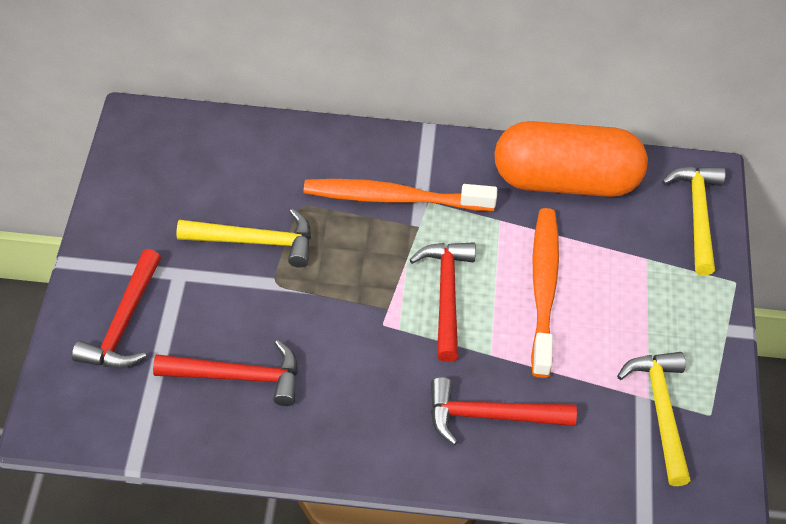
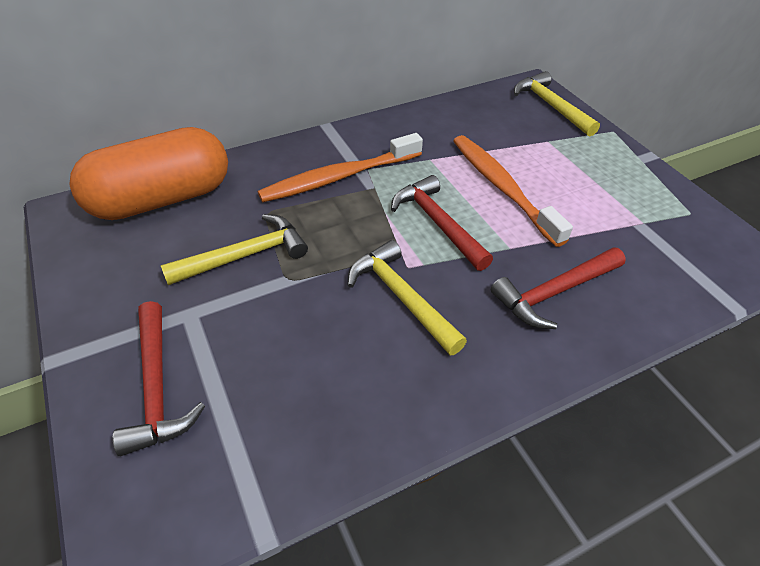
camera: 30 degrees left, 5 degrees down
(237, 376) = (313, 376): red hammer -> none
(566, 181) = (451, 120): orange capsule -> orange capsule (162, 199)
(660, 412) = (661, 227): yellow hammer -> yellow hammer (402, 298)

